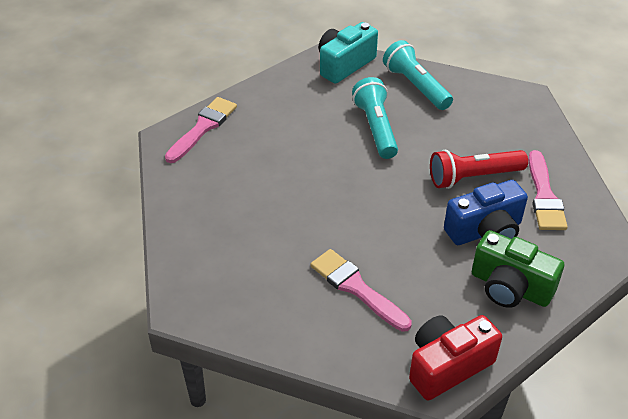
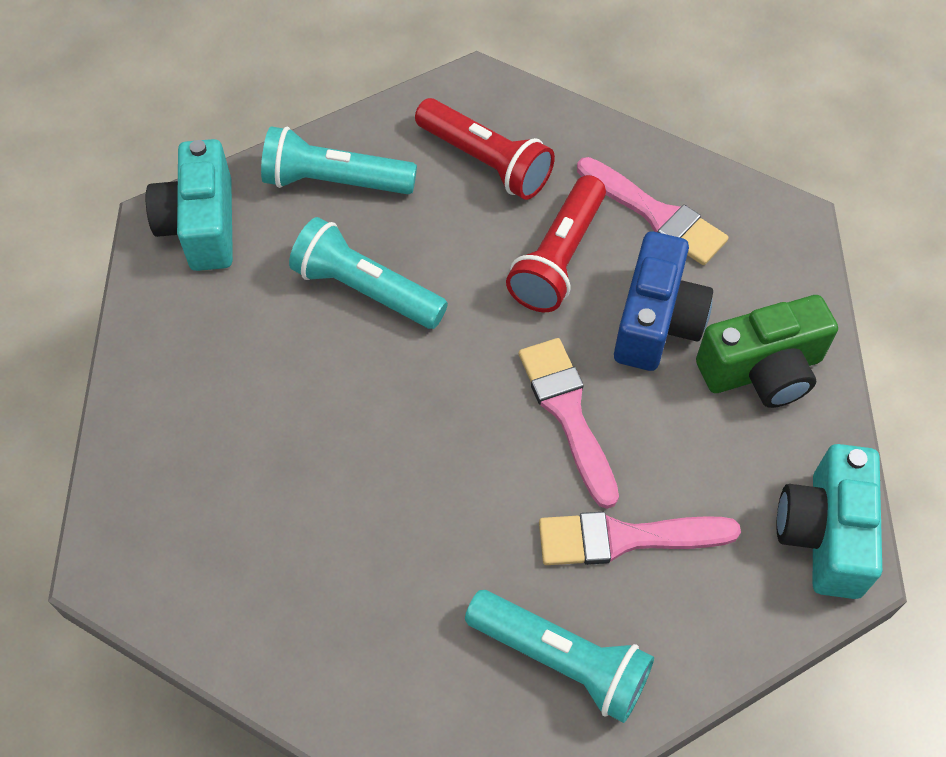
camera: 50 degrees left, 15 degrees up
(203, 128) = (140, 503): pink brush -> pink brush (567, 413)
(271, 301) = (561, 660): none -> turquoise flashlight
(447, 366) = (824, 534): red camera -> turquoise camera
(491, 123) = (485, 162): none -> red flashlight

